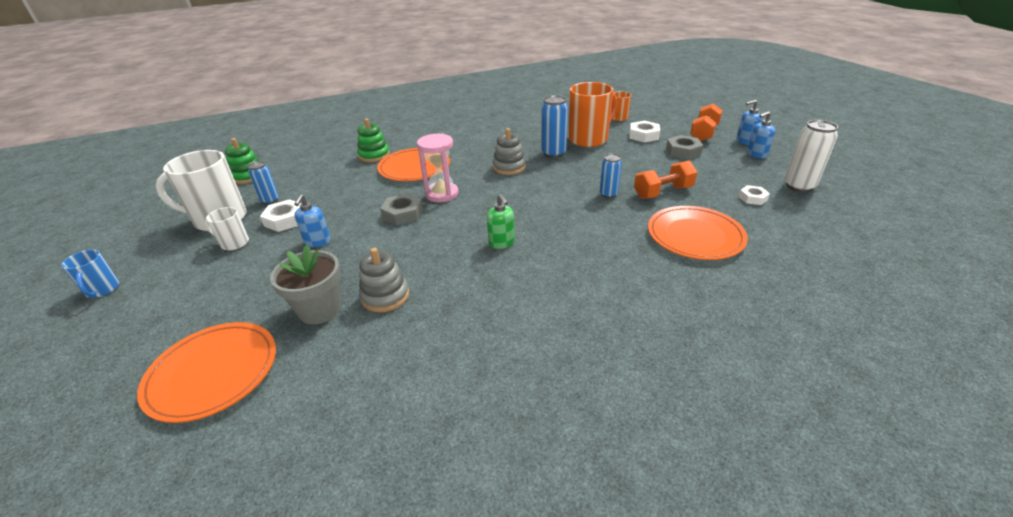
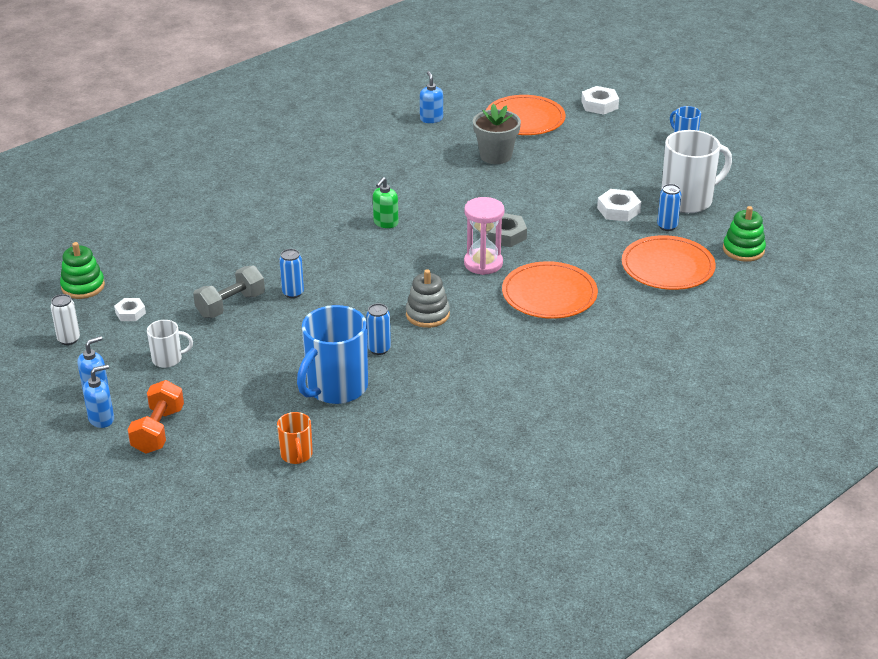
camera: 160 degrees right, 0 degrees up
(234, 243) = (635, 184): white mug -> white mug (168, 359)
(317, 242) = (559, 197): blue soap dispenser -> blue soap dispenser (431, 119)
(374, 155) = (625, 306): green stacking toy -> green stacking toy (83, 286)
(385, 296) = (455, 171): grey stacking toy -> none
(501, 243) = (385, 223): green soap dispenser -> green soap dispenser turned 105 degrees counterclockwise
(553, 153) = (379, 349): blue can -> blue can, size x0.64
(589, 139) = (336, 388): orange mug -> blue mug
(643, 135) = (253, 410): white nut -> white nut (599, 105)
(663, 192) = (231, 305): orange dumbbell -> grey dumbbell
(683, 151) = (197, 381): grey nut -> none
(695, 236) = (203, 258): orange plate -> orange plate (667, 267)
(799, 186) = (69, 339): white can -> white can, size x0.64

